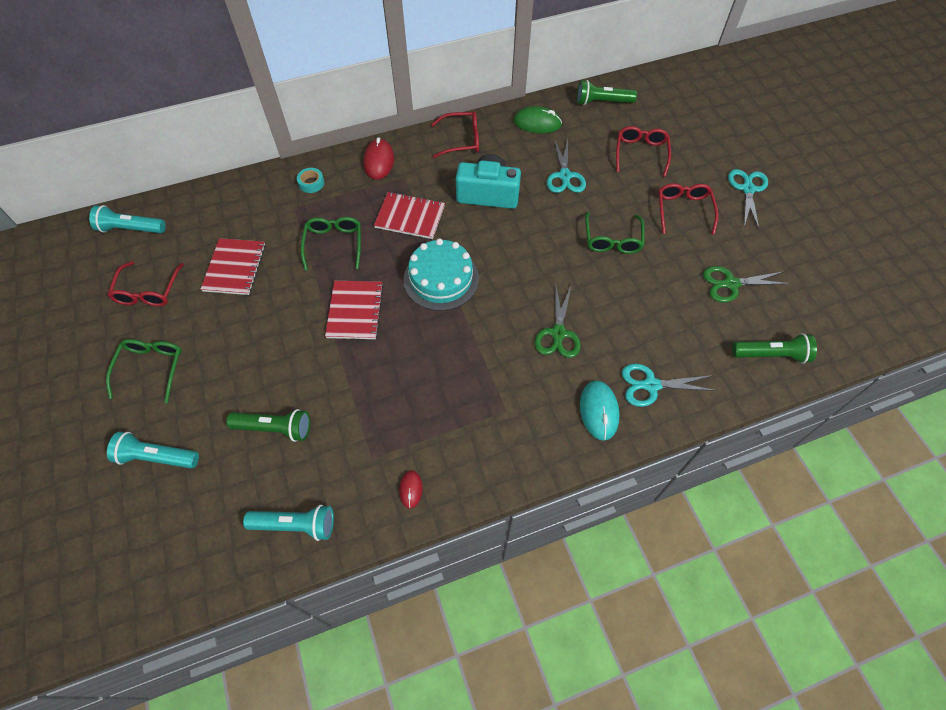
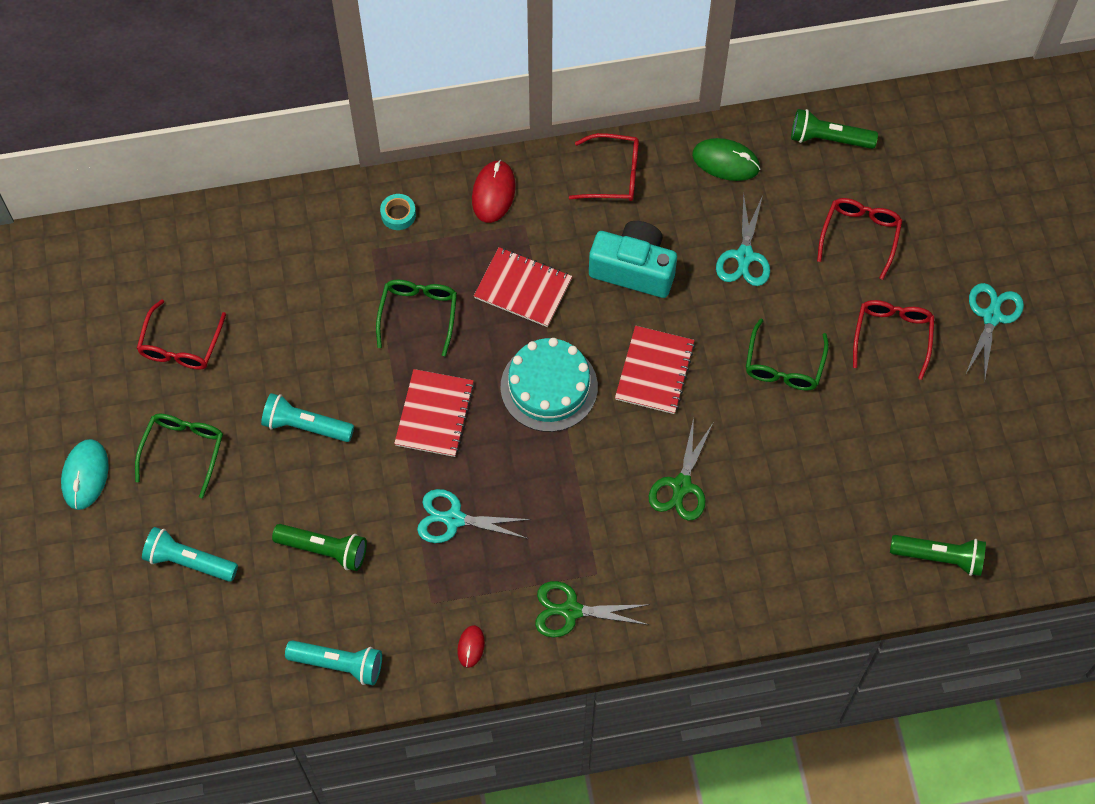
camera: 10 degrees right, 5 degrees up
(131, 229) = (159, 250): turquoise flashlight -> turquoise flashlight (305, 426)
(234, 268) = (289, 329): red notebook -> red notebook (654, 371)
(599, 411) = (707, 592): turquoise mouse -> turquoise mouse (85, 475)
(651, 385) = (778, 571): turquoise scissors -> turquoise scissors (454, 519)
(731, 284) = (921, 454): green scissors -> green scissors (571, 611)

